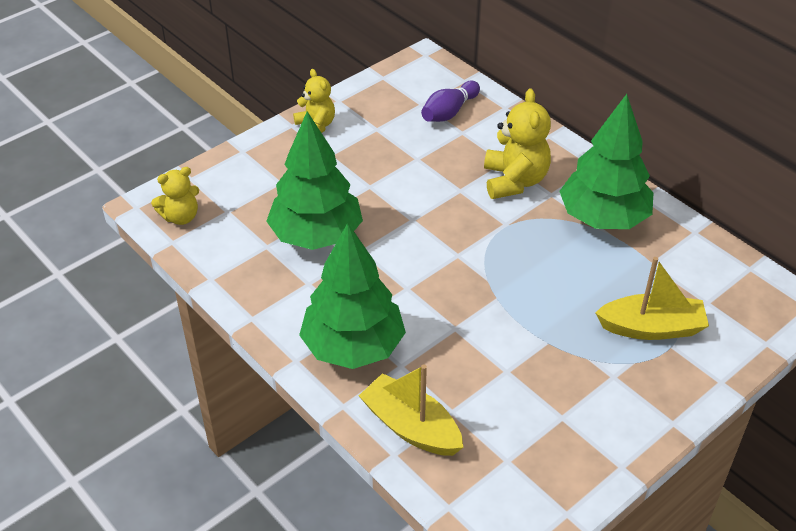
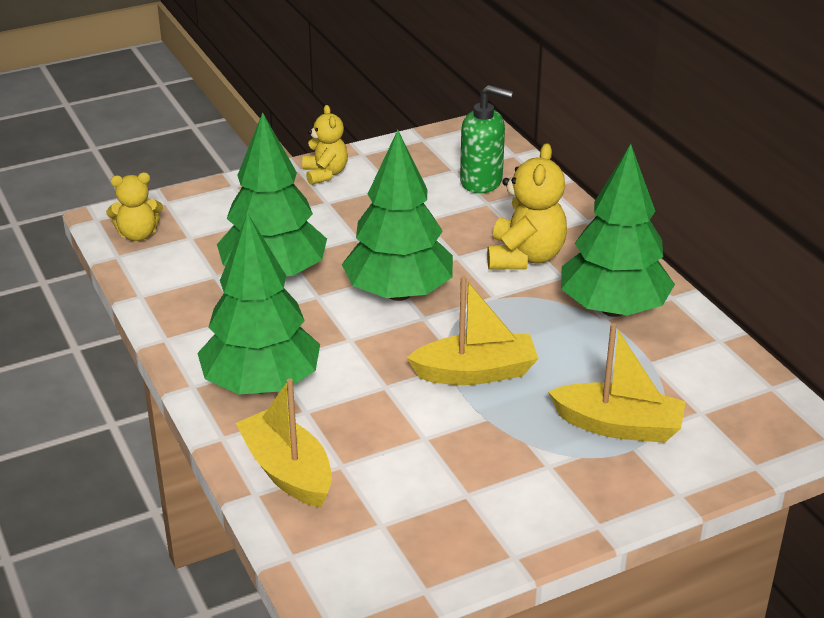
camera: 15 degrees right, 10 degrees down
(427, 235) = (398, 293): none -> green tree
(449, 112) = (481, 182): purple bowling pin -> green soap dispenser
(521, 300) = (475, 373): none -> yellow boat

